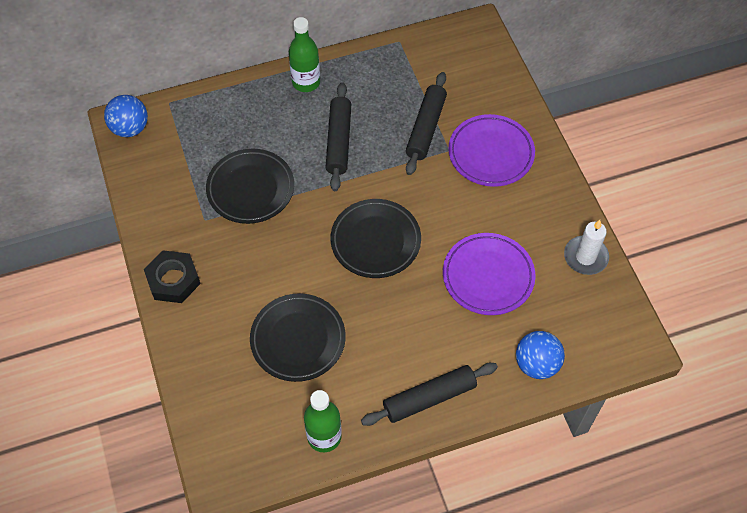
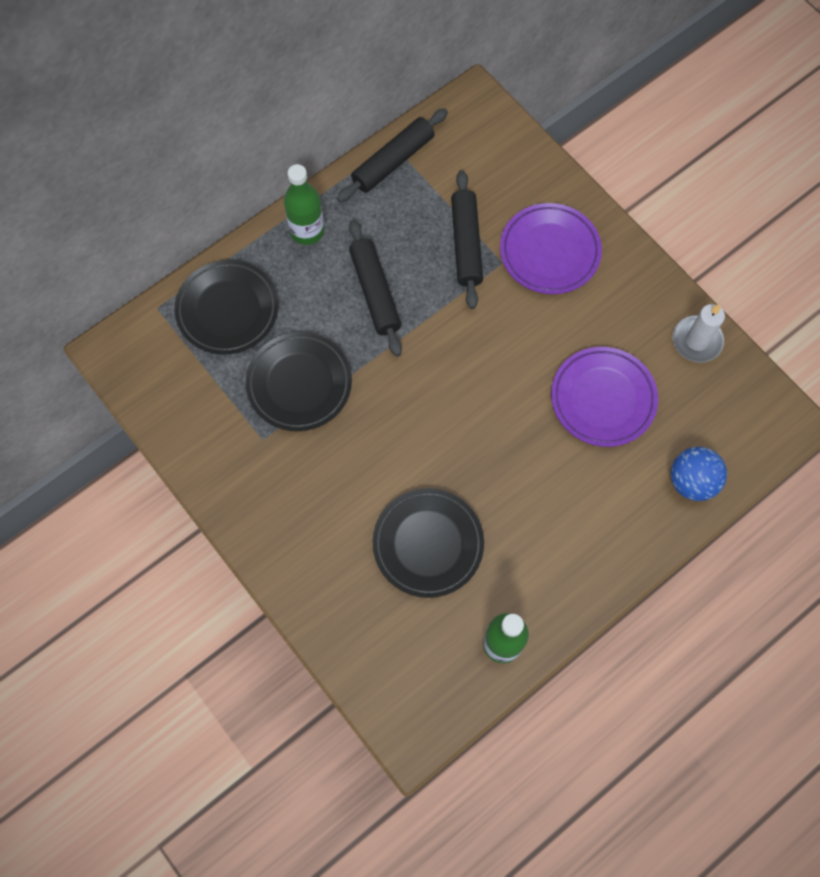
camera: 20 degrees left, 10 degrees up
(130, 128) = (126, 355): blue ball -> none
(173, 280) = (259, 523): black nut -> none
(375, 241) = (465, 399): black plate -> black plate (227, 310)
(429, 398) = (595, 560): black rolling pin -> black rolling pin (393, 161)

